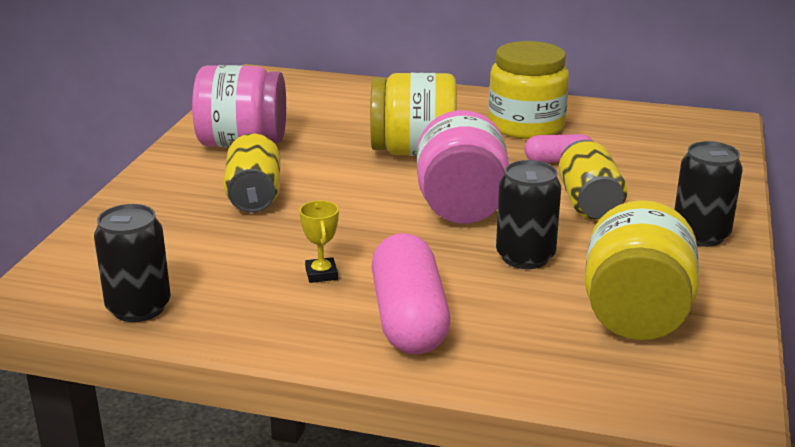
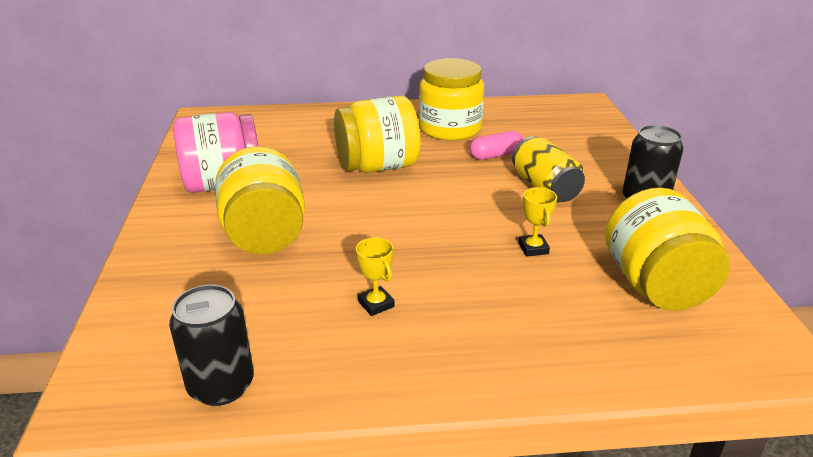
camera: 20 degrees left, 5 degrees up
(254, 196) = (265, 235): yellow can -> yellow jar
(408, 319) = (482, 333): pink capsule -> none
(461, 207) = (451, 211): pink jar -> none
(525, 257) = (533, 248): black can -> yellow trophy

